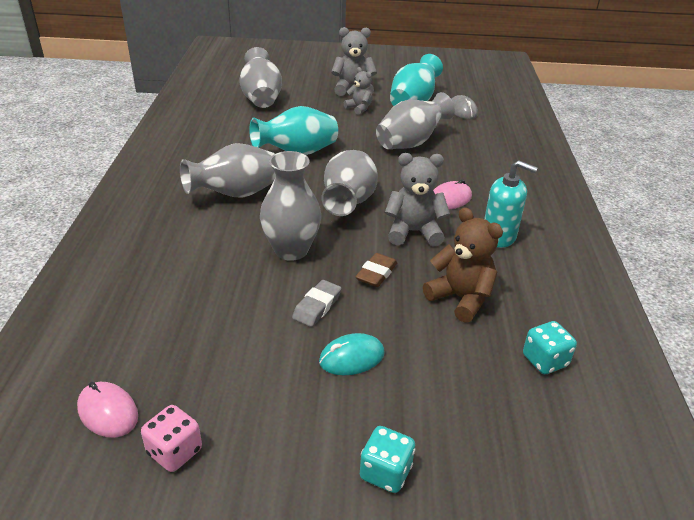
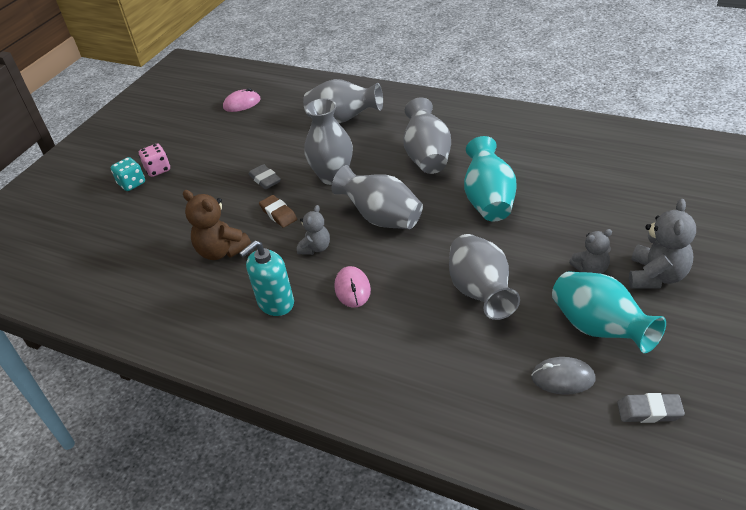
camera: 120 degrees right, 5 degrees up
(174, 452) = (202, 122): pink dice -> pink dice (158, 170)
(261, 98) = (635, 191): grey vase -> grey vase (343, 119)
(351, 357) = (211, 186): turquoise mouse -> none
(413, 232) = (316, 248): grey teddy bear -> grey teddy bear, size x0.63
(460, 298) = (222, 251): brown teddy bear -> brown teddy bear turned 60 degrees clockwise
(463, 88) = (649, 411): none -> grey eraser
(544, 360) = (137, 273): turquoise dice -> none

